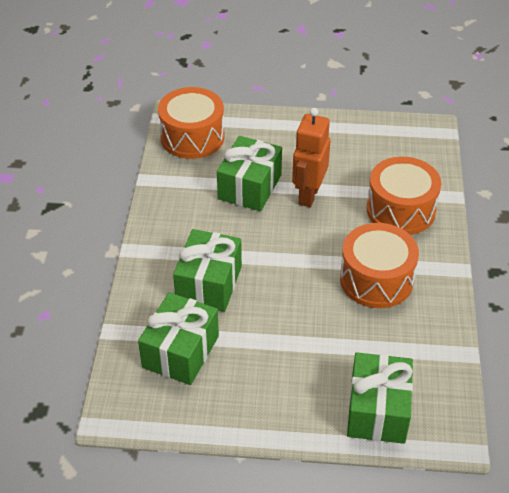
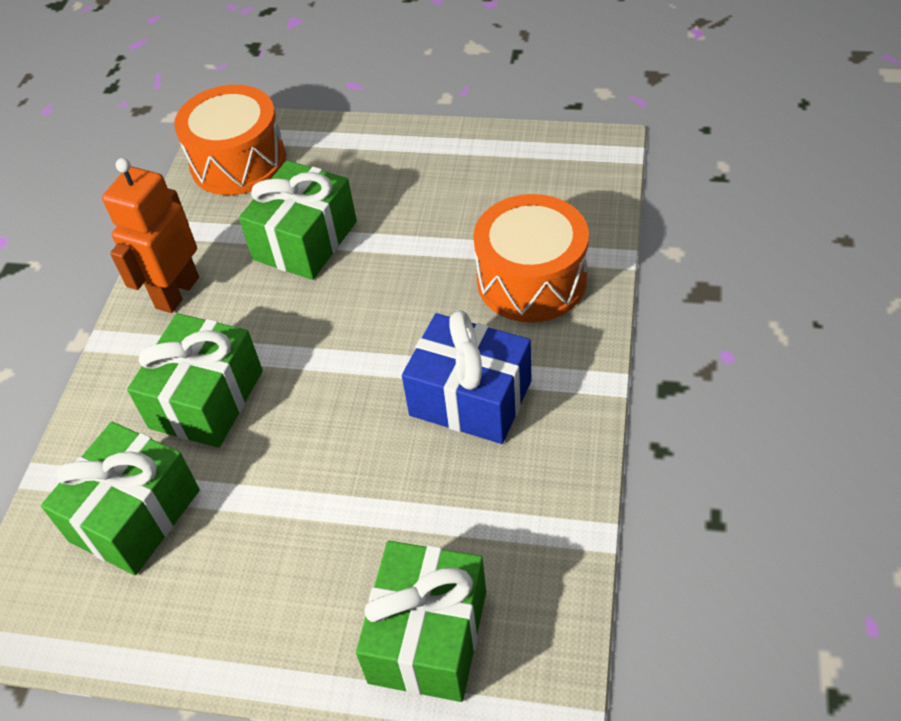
camera: 10 degrees right, 5 degrees up
(308, 195) = (391, 254): orange robot -> orange robot (177, 292)
(376, 279) = (470, 398): orange drum -> blue gift

